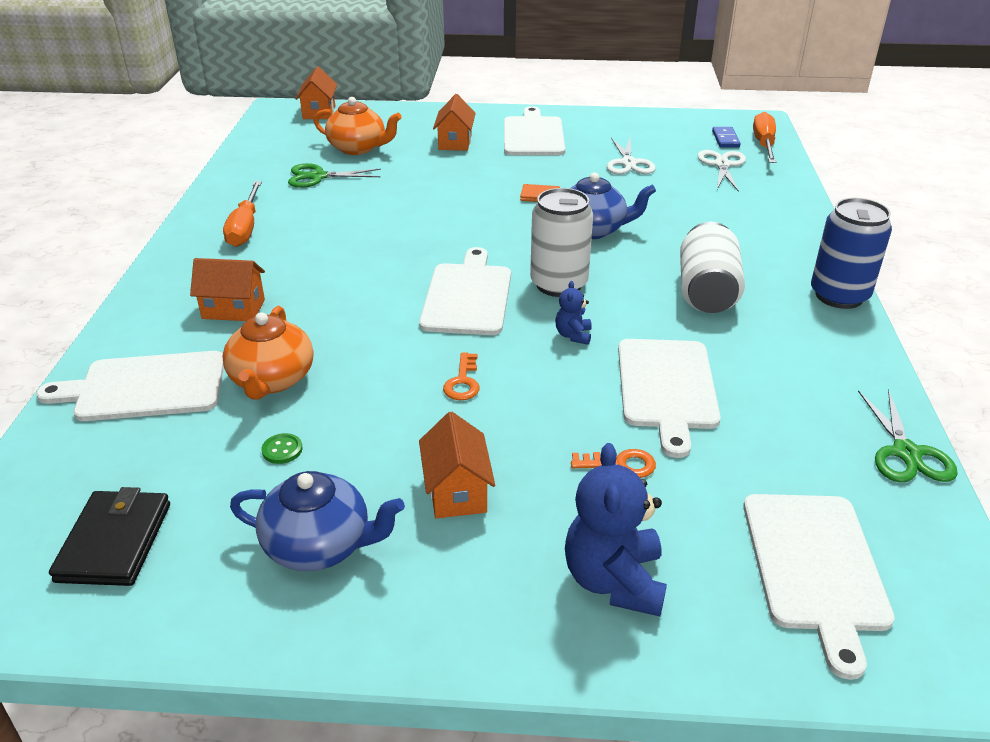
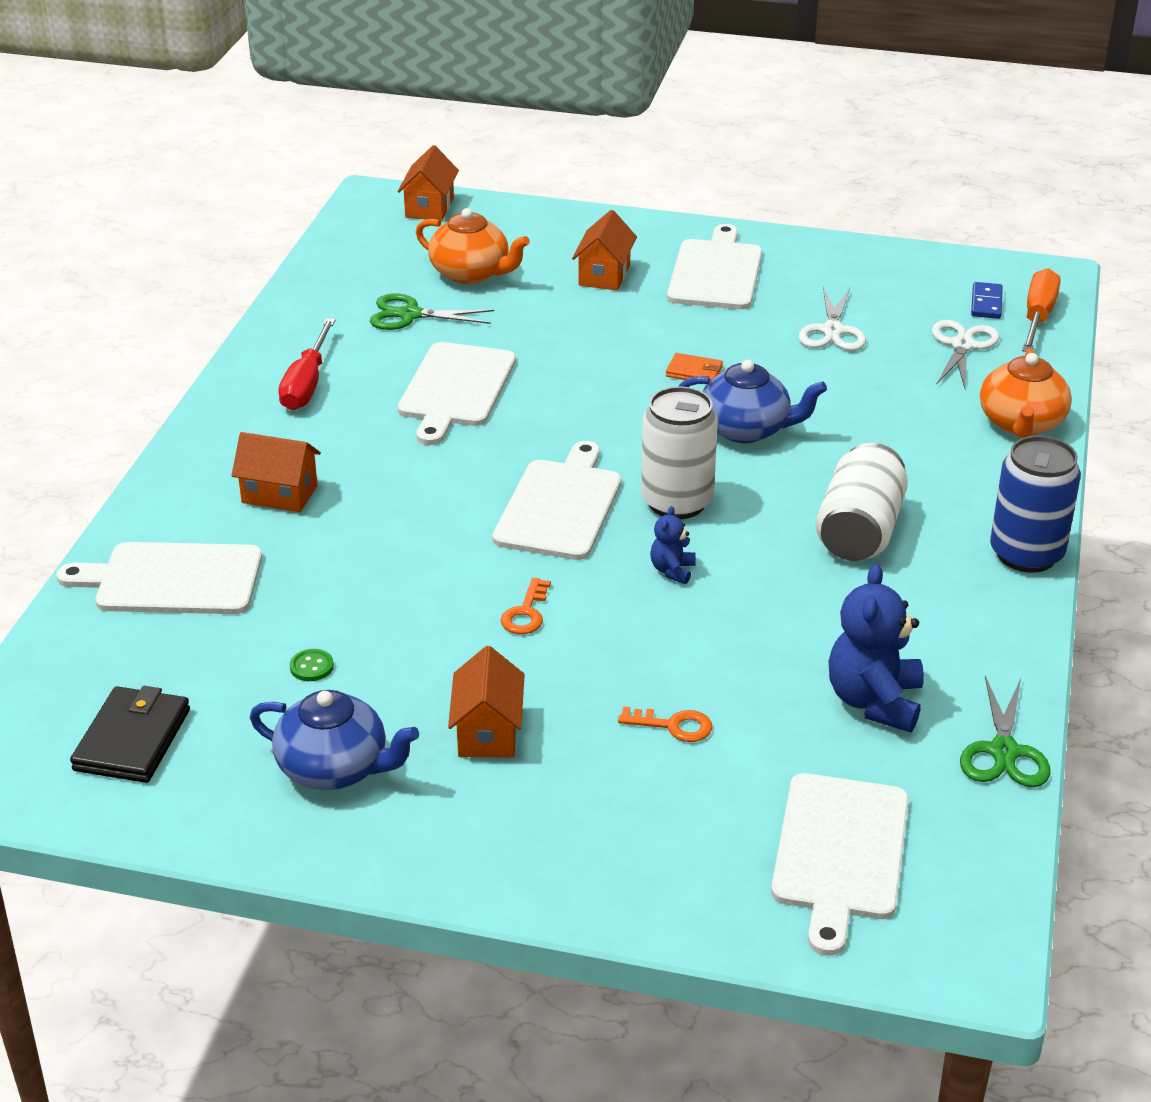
camera: 10 degrees right, 0 degrees up
(245, 228) = (307, 384): orange screwdriver -> red screwdriver
(272, 380) = (312, 586): orange teapot -> orange teapot (1021, 424)
(614, 580) = (624, 839): blue teddy bear -> blue teddy bear (874, 701)
(666, 388) = (759, 646): white cutting board -> white cutting board (455, 389)

